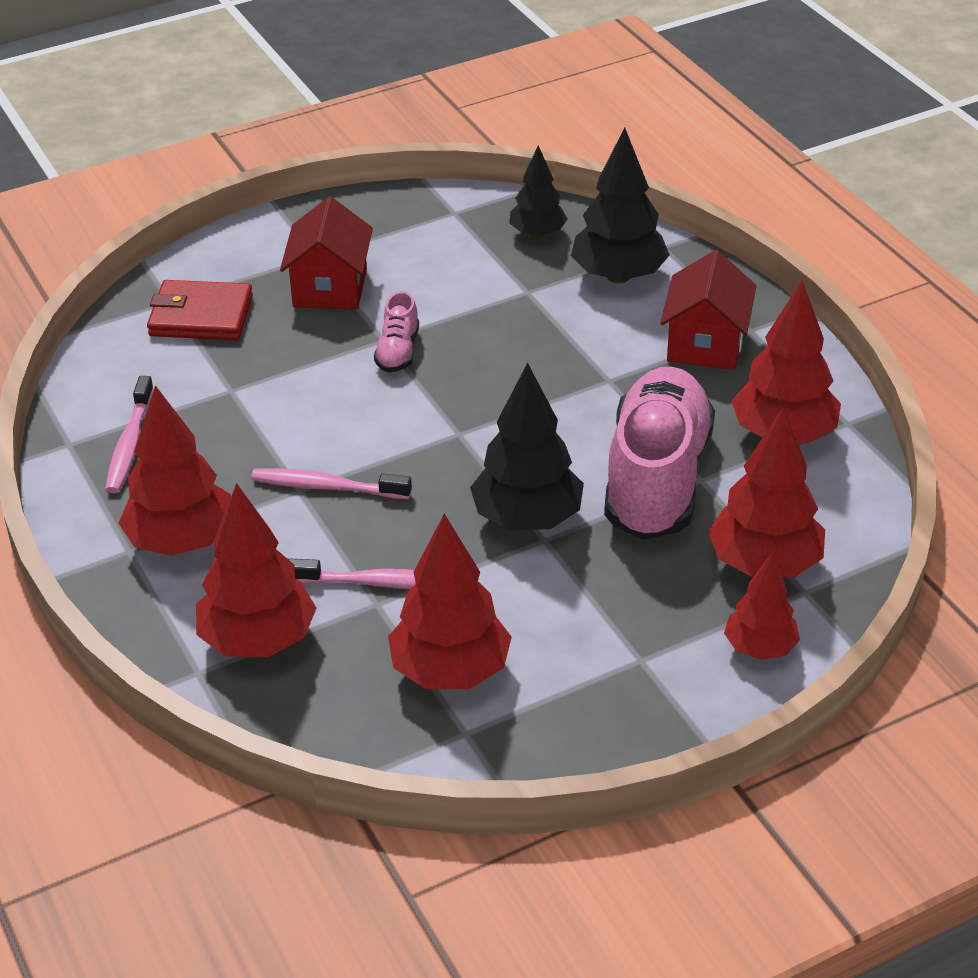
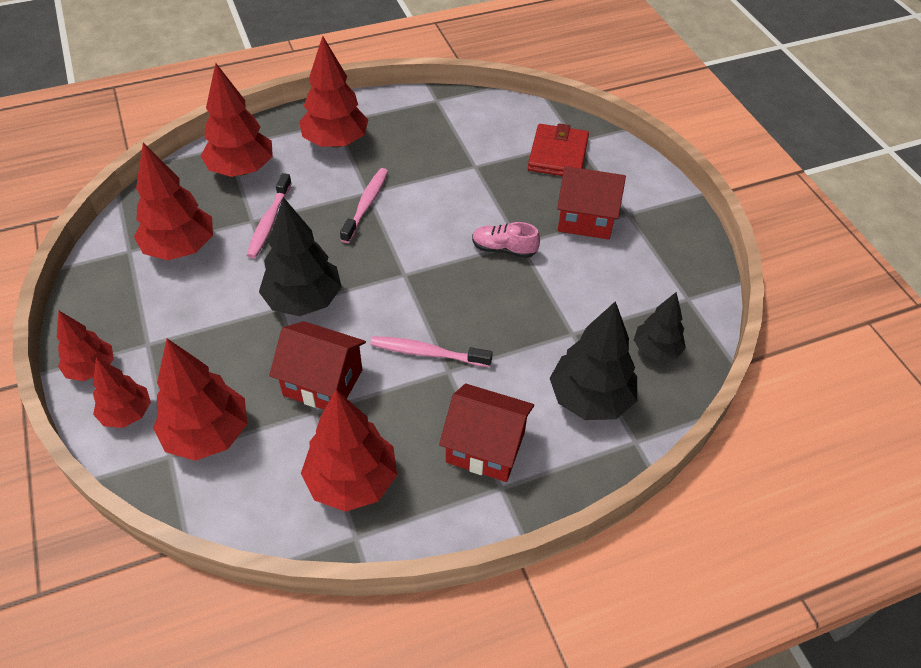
camera: 95 degrees right, 10 degrees up
(129, 444) = (430, 123): pink toothbrush -> pink toothbrush (427, 353)
(657, 479) = (323, 382): pink shoe -> red house
(700, 706) = (91, 369): none -> red tree

